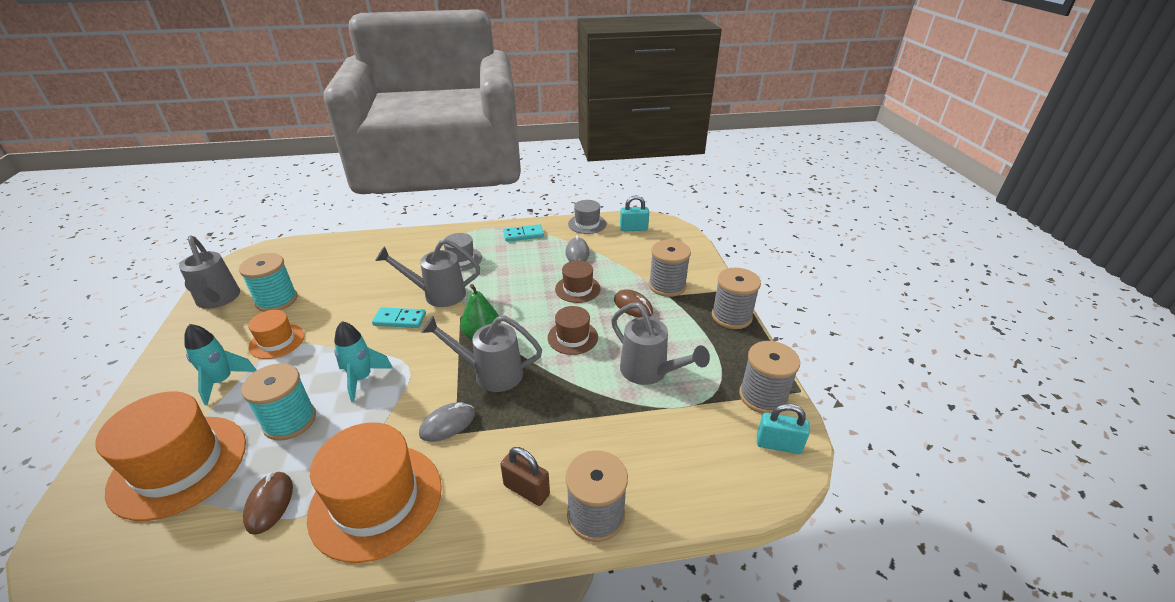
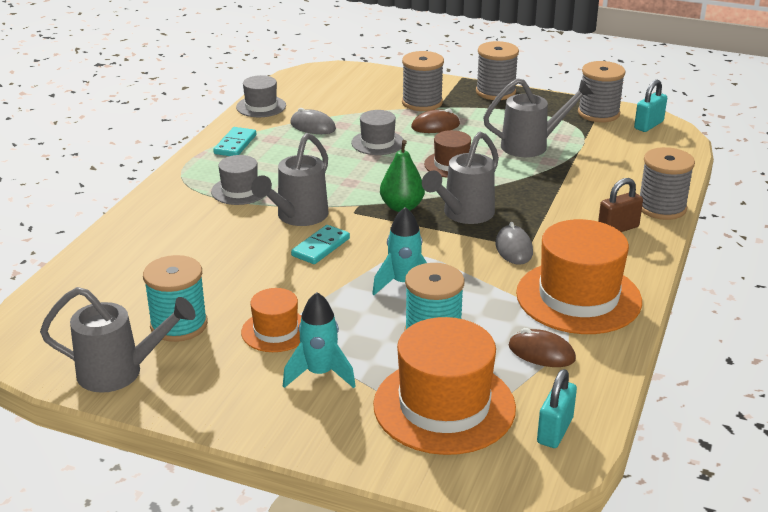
camera: 60 degrees left, 5 degrees down
(577, 289) = (377, 143): brown hat -> grey hat
(633, 229) = (304, 87): turquoise padlock -> turquoise padlock (555, 431)

